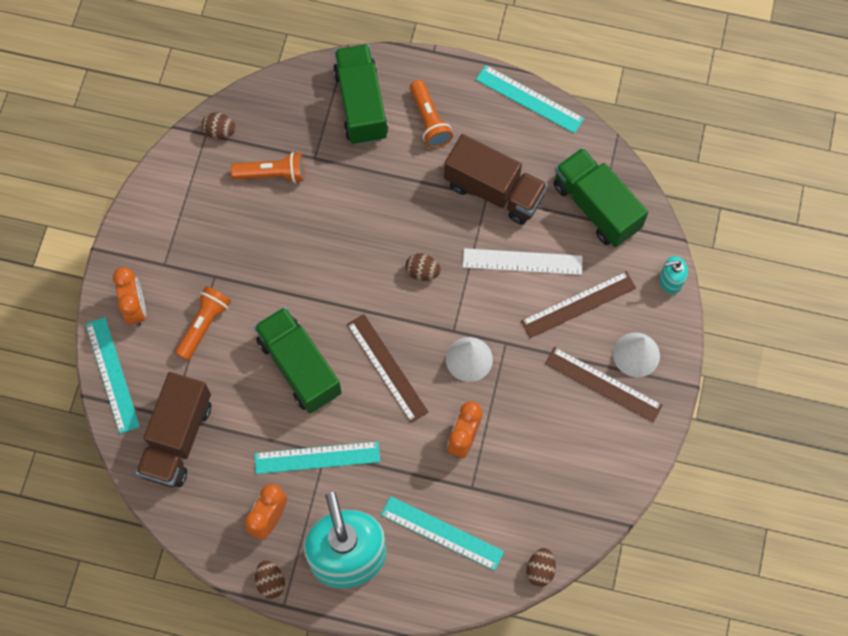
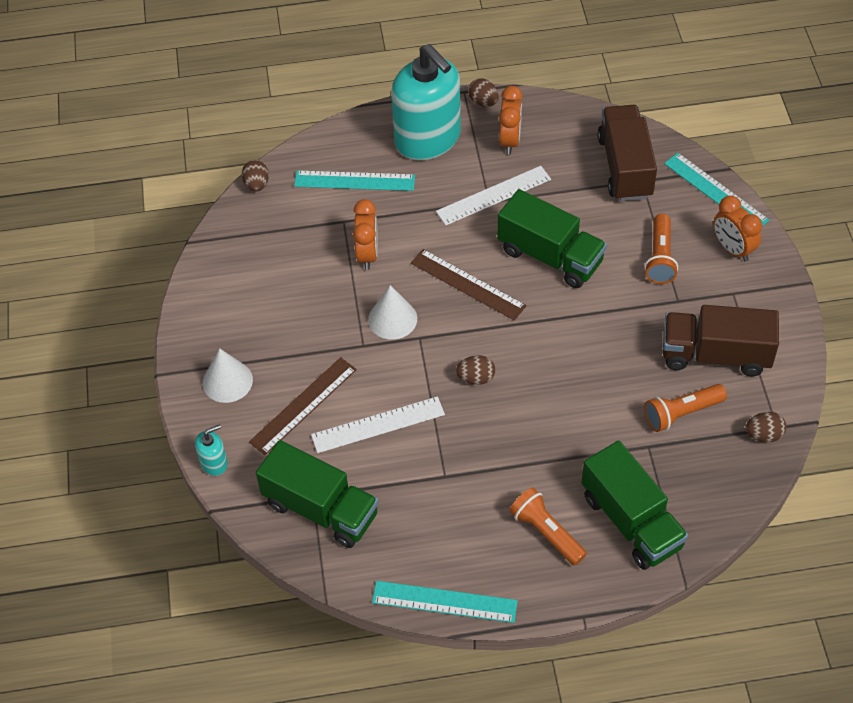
camera: 160 degrees right, 15 degrees down
(317, 458) = (493, 195): turquoise ruler -> white ruler
(494, 190) = (439, 484): brown truck -> brown truck (715, 355)
(603, 384) = (252, 343): brown ruler -> none

